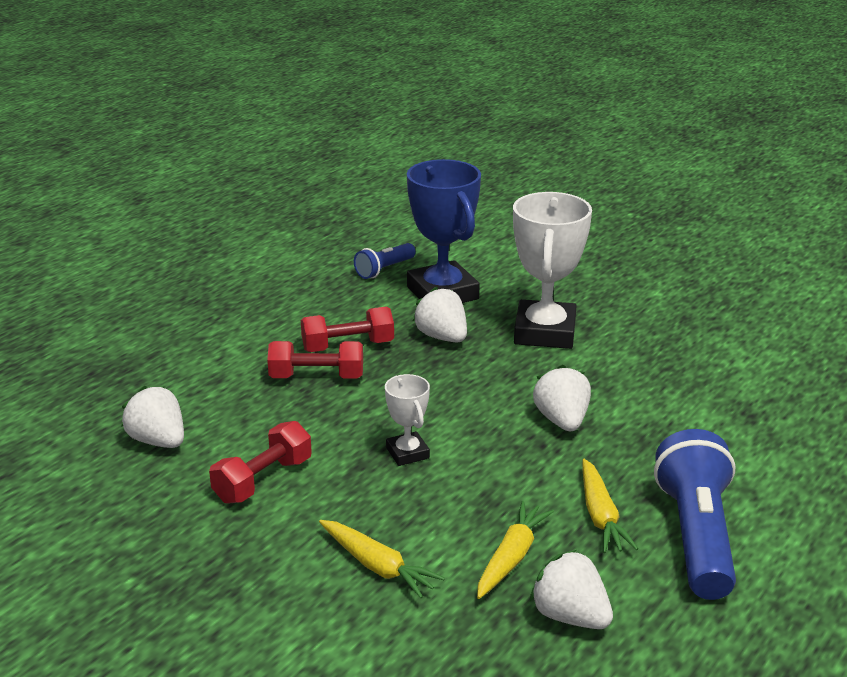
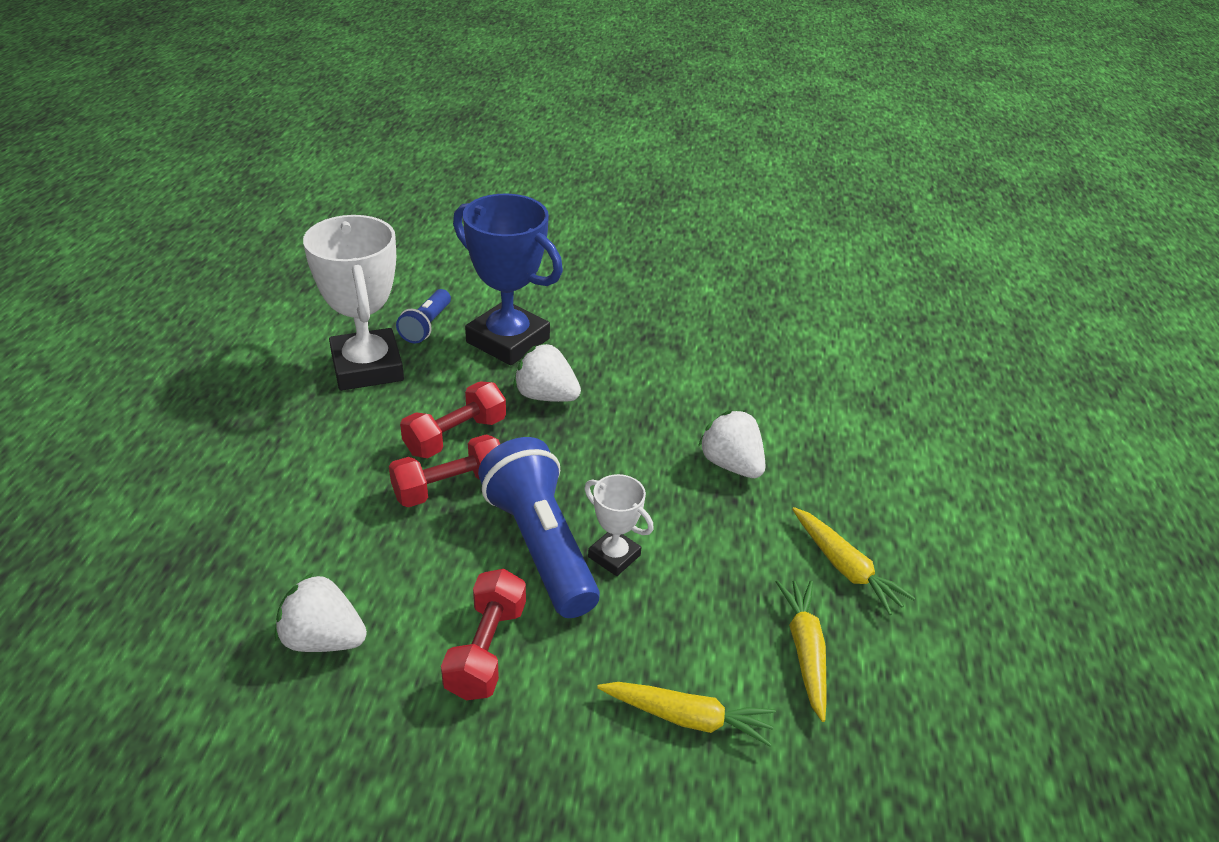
camera: 30 degrees left, 10 degrees up
(544, 332) = (640, 362): white trophy -> white trophy (367, 367)
(570, 616) = (906, 702): white strawberry -> none
(696, 536) = (938, 560): blue flashlight -> blue flashlight (540, 546)

